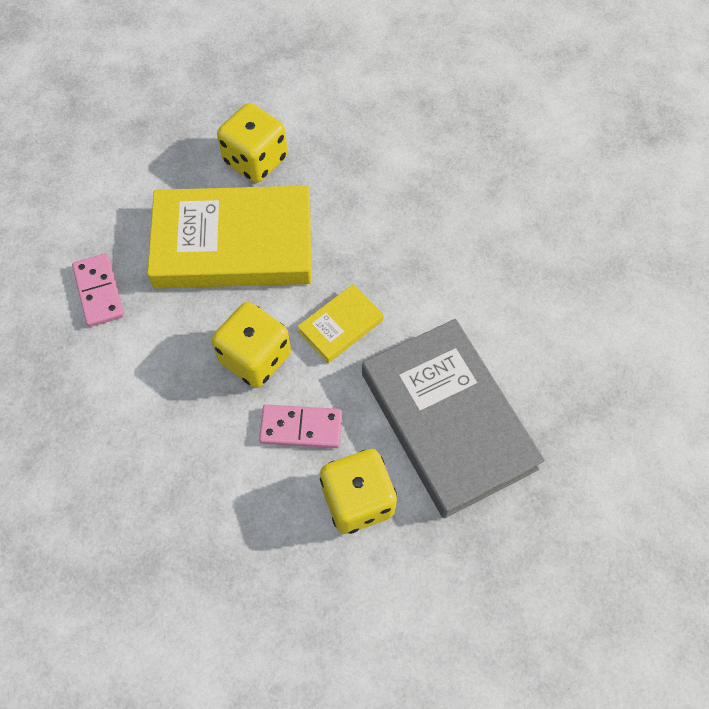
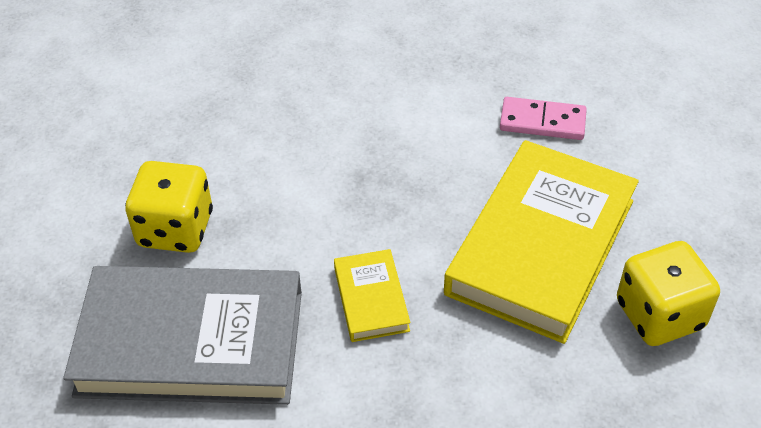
camera: 120 degrees right, 15 degrees down
(255, 358) = (384, 212): yellow dice -> none
(301, 427) = (281, 217): pink domino -> none

